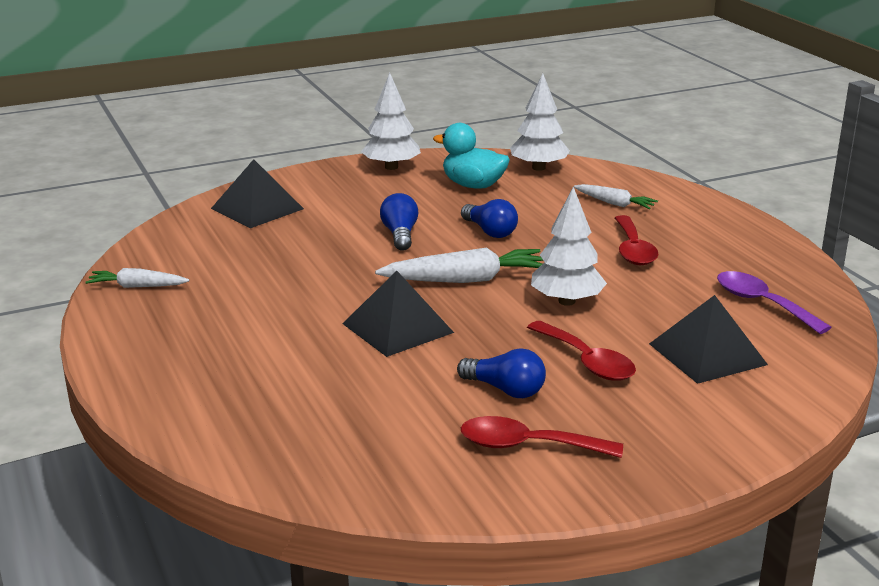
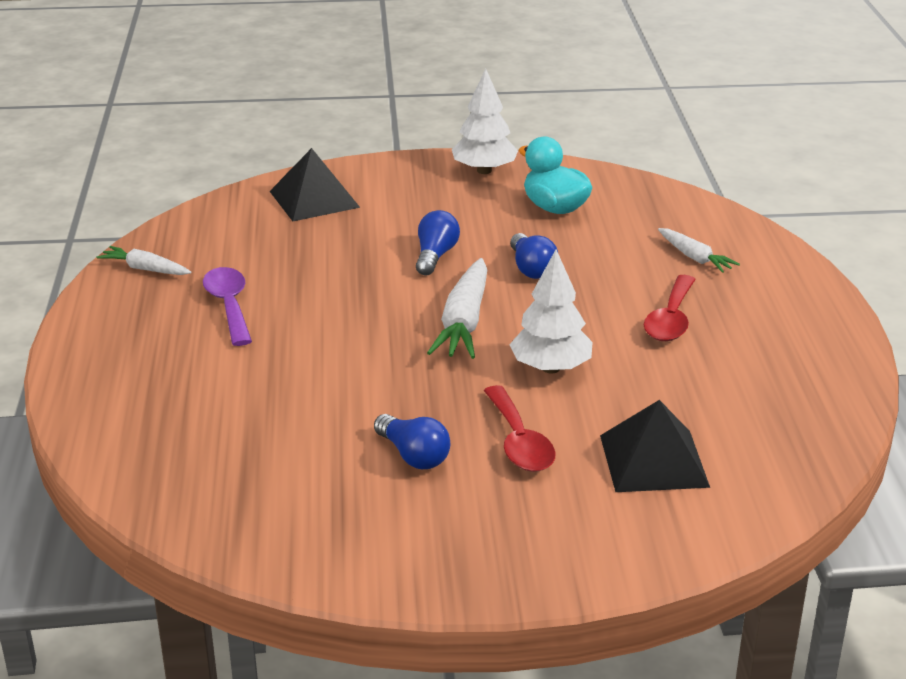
camera: 20 degrees right, 5 degrees up
(397, 328) = (357, 364): black pyramid -> none
(465, 280) = (464, 322): white carrot -> white carrot turned 90 degrees clockwise
(527, 446) = (390, 521): red spoon -> none
(538, 168) = (644, 197): white tree -> none
(762, 303) = (763, 413): purple spoon -> purple spoon (229, 305)

